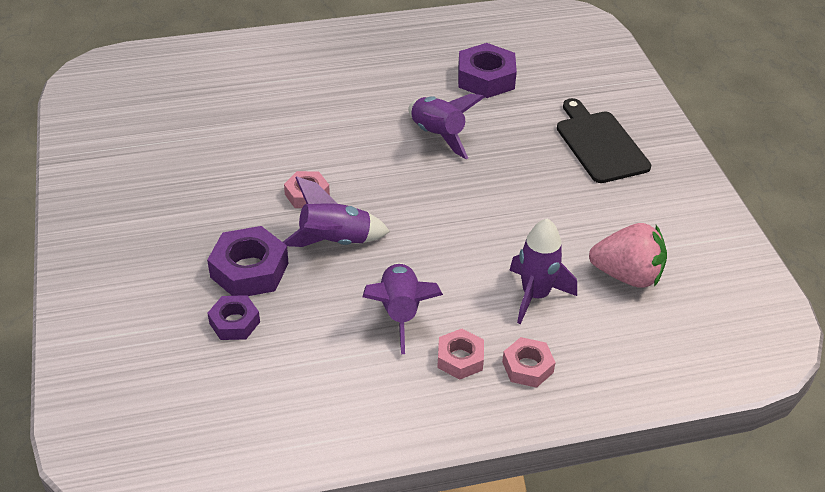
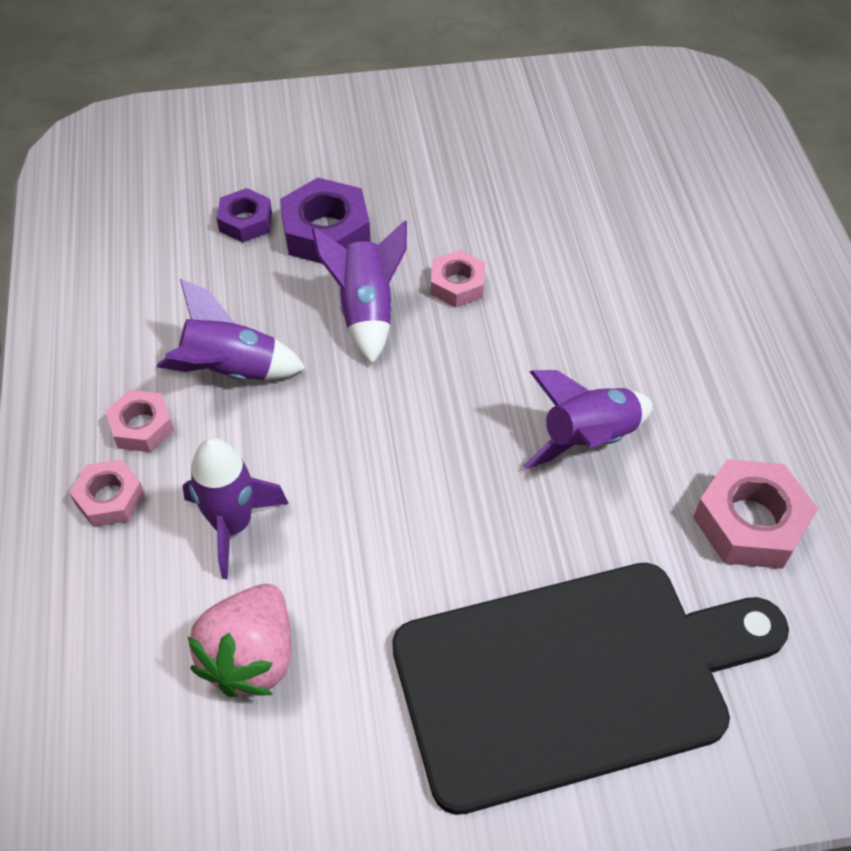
camera: 95 degrees right, 10 degrees up
(486, 78) = (750, 522): purple nut -> pink nut
(600, 144) = (573, 679): black cutting board -> black cutting board, size x1.75

